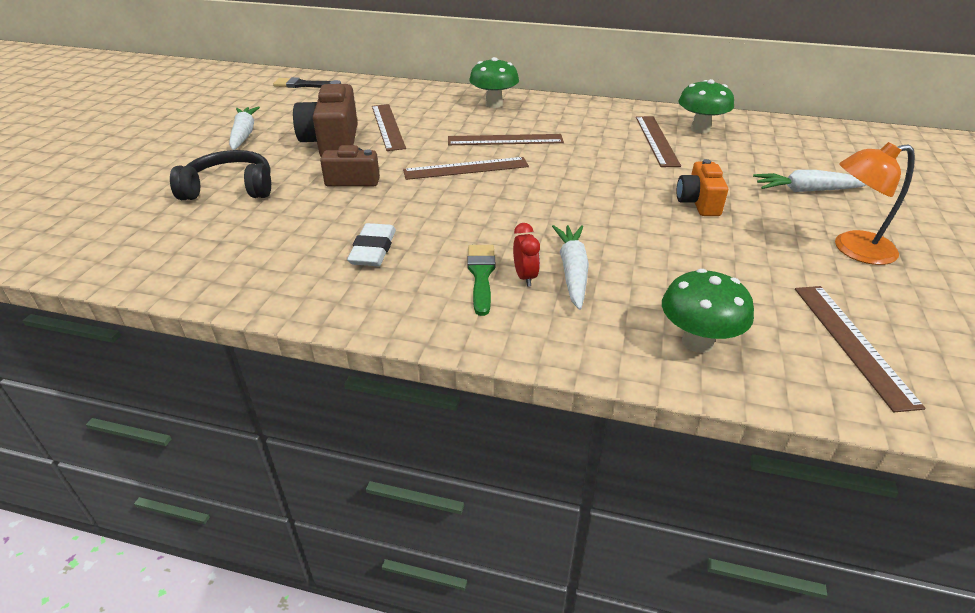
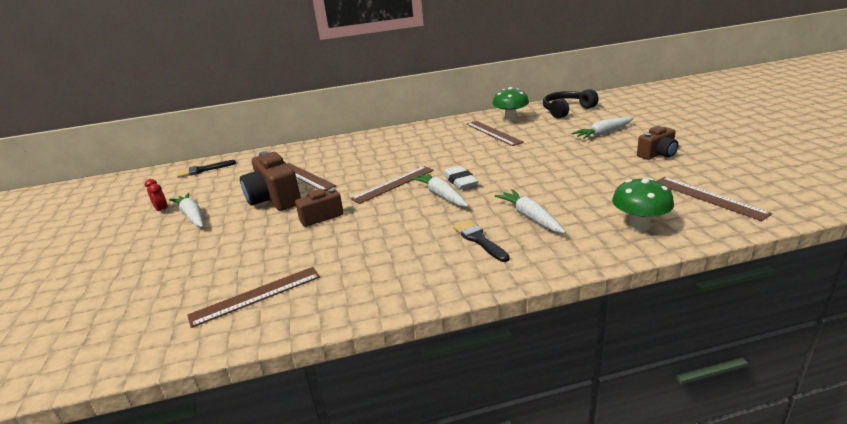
camera: 25 degrees left, 10 degrees down
(230, 188) = (226, 254): black headphones -> black headphones (566, 110)
(373, 249) = (389, 252): white eraser -> white eraser (460, 181)
(481, 275) = (479, 240): green brush -> black brush
(494, 104) = (366, 142): green mushroom -> none
(501, 202) = (441, 195): none -> white carrot
(505, 140) = (399, 160): brown ruler -> brown ruler (256, 296)
(525, 277) = (506, 230): red clock -> red clock (162, 210)
(698, 203) = (555, 157): orange camera -> none
(853, 249) = (657, 154): orange lamp -> brown camera

